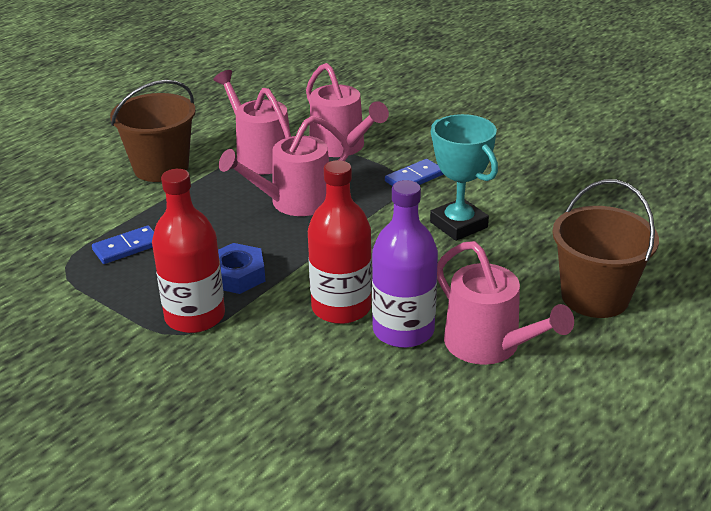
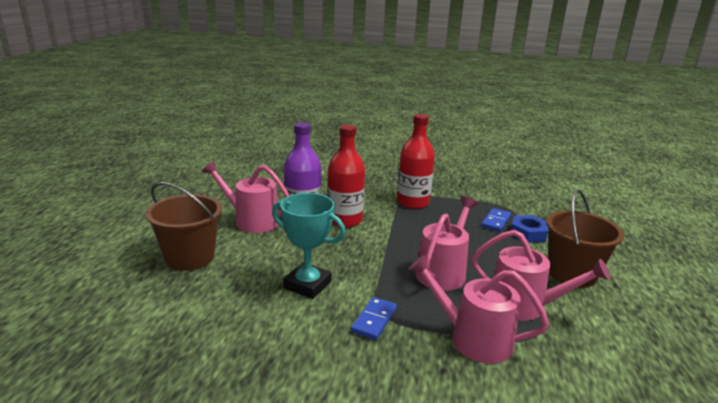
camera: 150 degrees right, 10 degrees down
(237, 275) = (418, 222): blue nut -> blue nut (528, 233)

